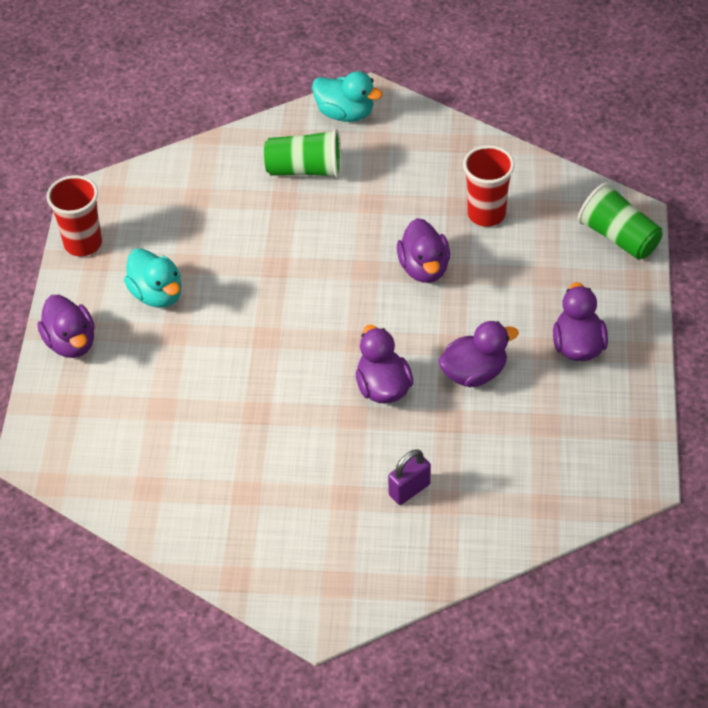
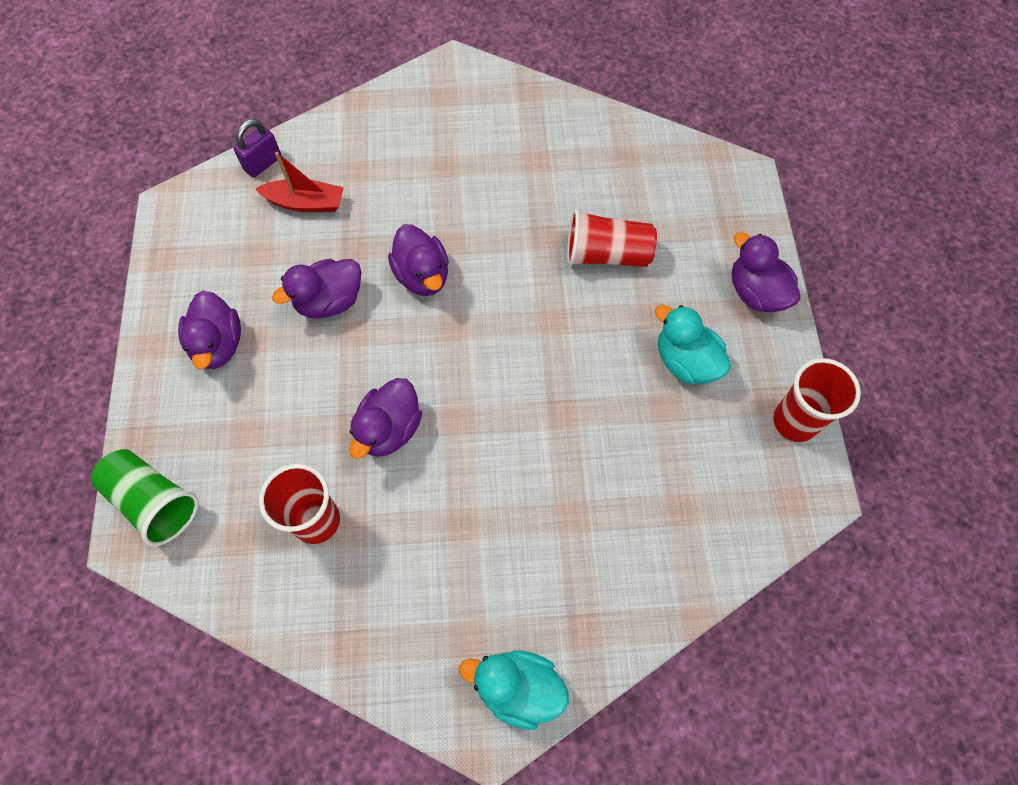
camera: 170 degrees right, 15 degrees up
(200, 390) = (606, 254): none -> red cup
(305, 170) = (555, 571): green cup -> none
(409, 490) = (388, 177): purple padlock -> purple padlock (263, 163)
(424, 268) = (389, 429): purple duck -> purple duck turned 135 degrees counterclockwise
(498, 471) = (306, 203): none -> red boat

